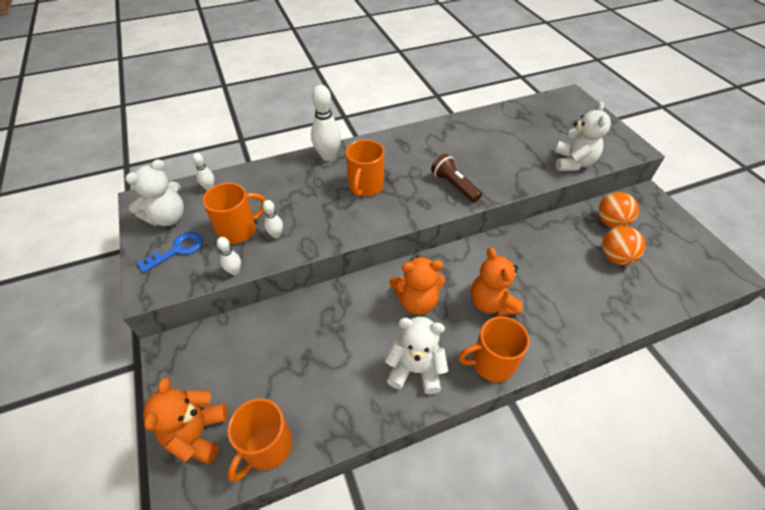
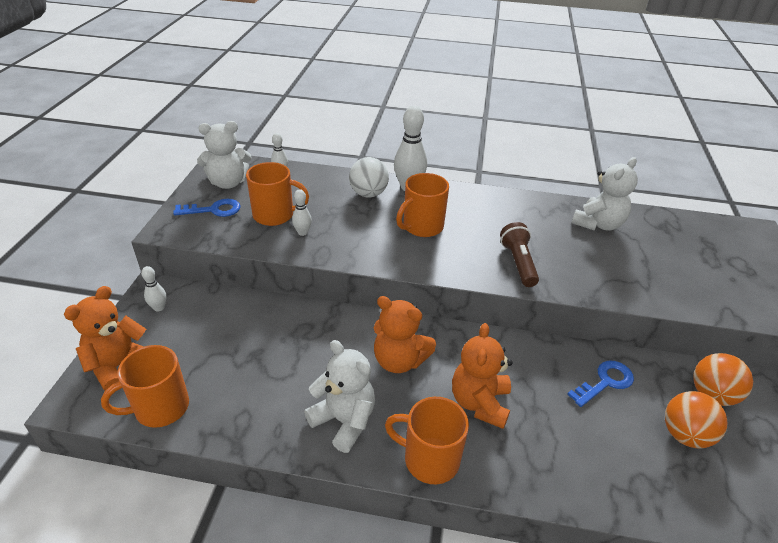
camera: 30 degrees right, 10 degrees down
(234, 271) = (243, 246): white bowling pin -> white bowling pin (159, 308)
(301, 175) = (368, 194): none -> white ball
(551, 246) = (605, 382): none -> blue key
(573, 163) = (692, 299): white teddy bear -> white teddy bear (598, 224)

